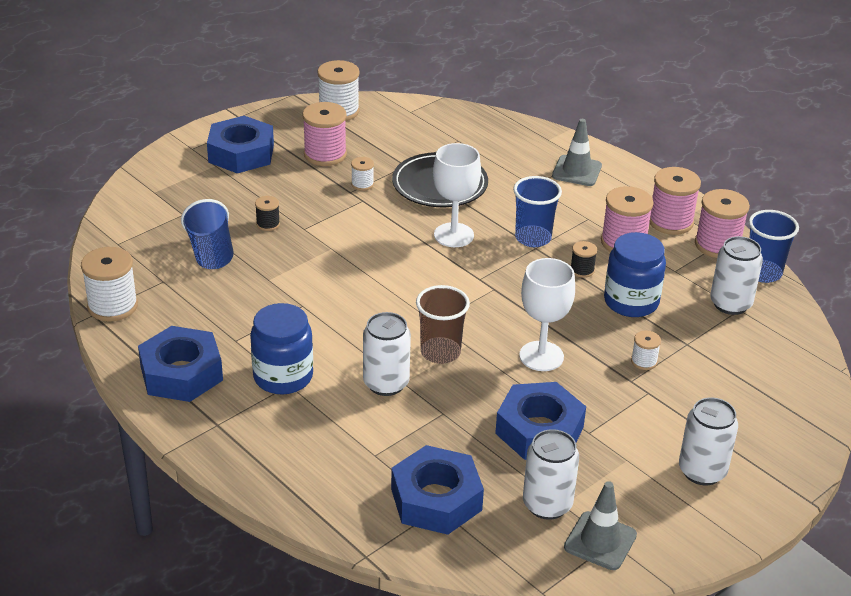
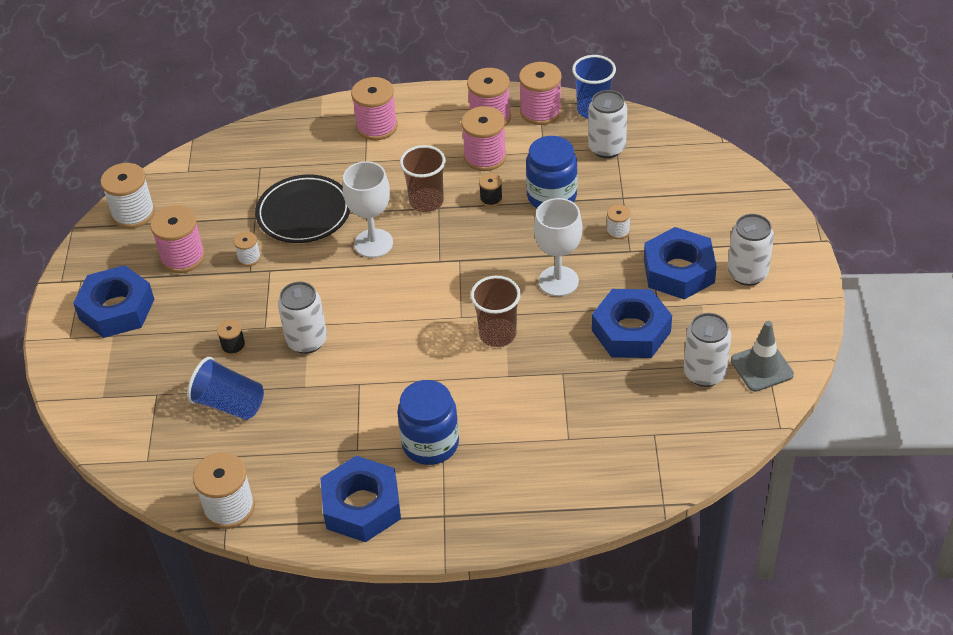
camera: 45 degrees left, 10 degrees up
(386, 383) = (499, 386): white can -> white can (307, 341)
(436, 499) = (645, 431): blue nut -> blue nut (679, 271)
(533, 238) = (426, 201): blue cup -> brown cup
(576, 171) = (376, 127): grey traffic cone -> pink spool

